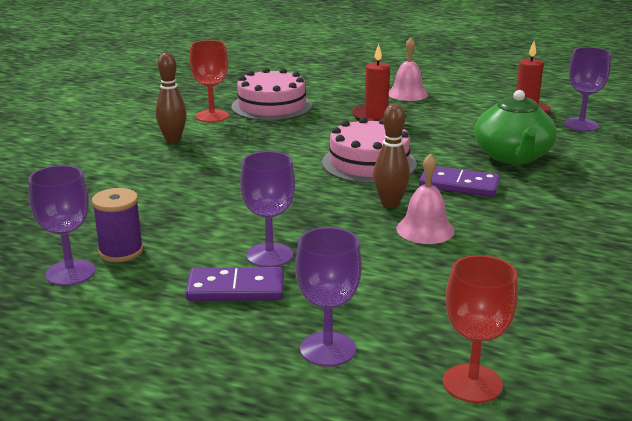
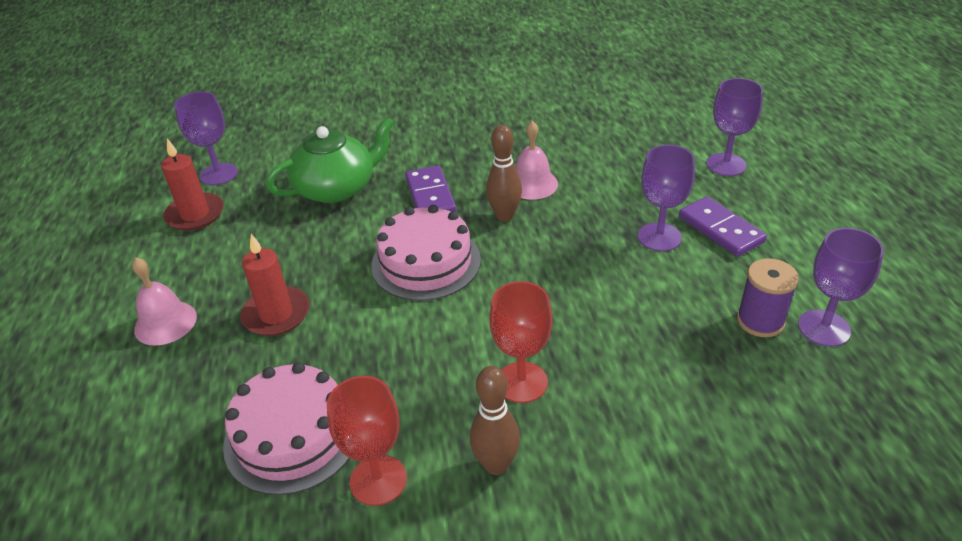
camera: 120 degrees left, 15 degrees up
(472, 383) = (687, 114): red goblet -> red goblet (522, 382)

